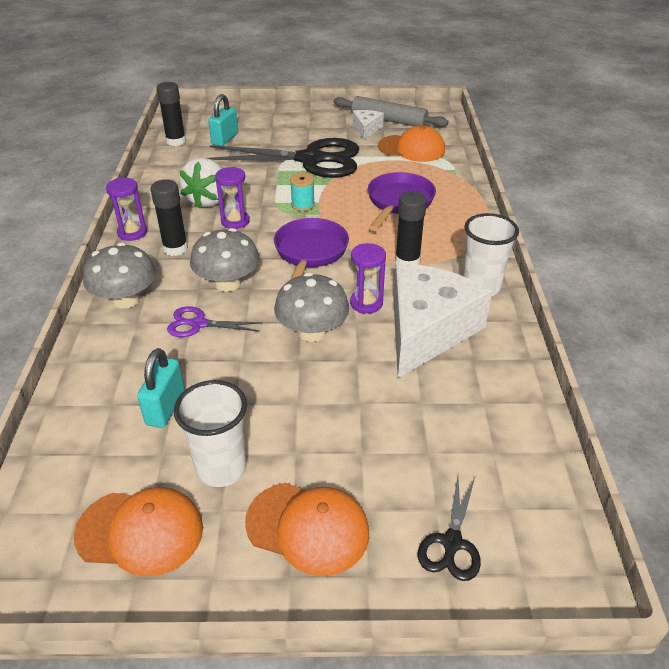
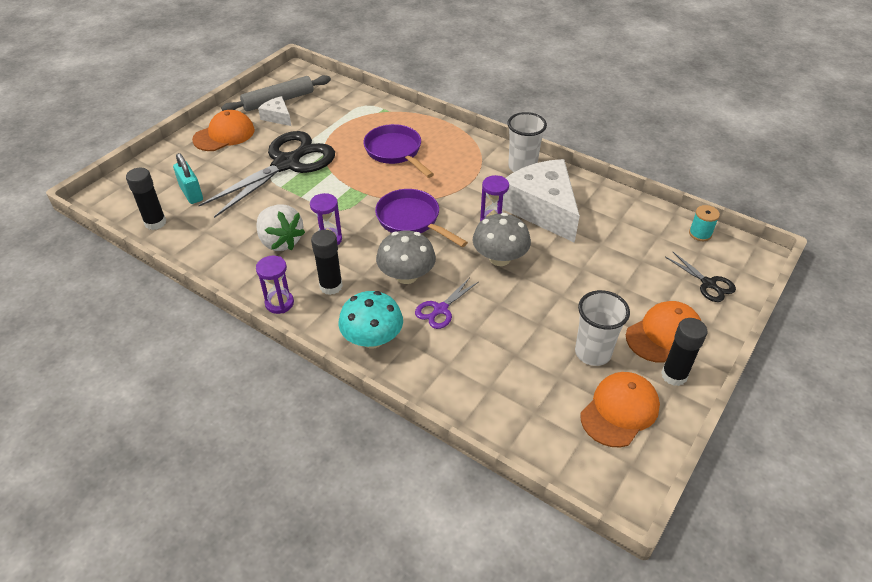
camera: 55 degrees left, 5 degrees up
(126, 300) = (372, 339): grey mushroom -> turquoise mushroom
(165, 407) = (516, 359): turquoise padlock -> none
(303, 205) = (346, 196): turquoise spool -> turquoise spool (700, 234)
(407, 261) = (466, 182): black glue stick -> black glue stick (674, 375)
(412, 148) = (333, 111): orange cap -> orange cap (224, 135)

